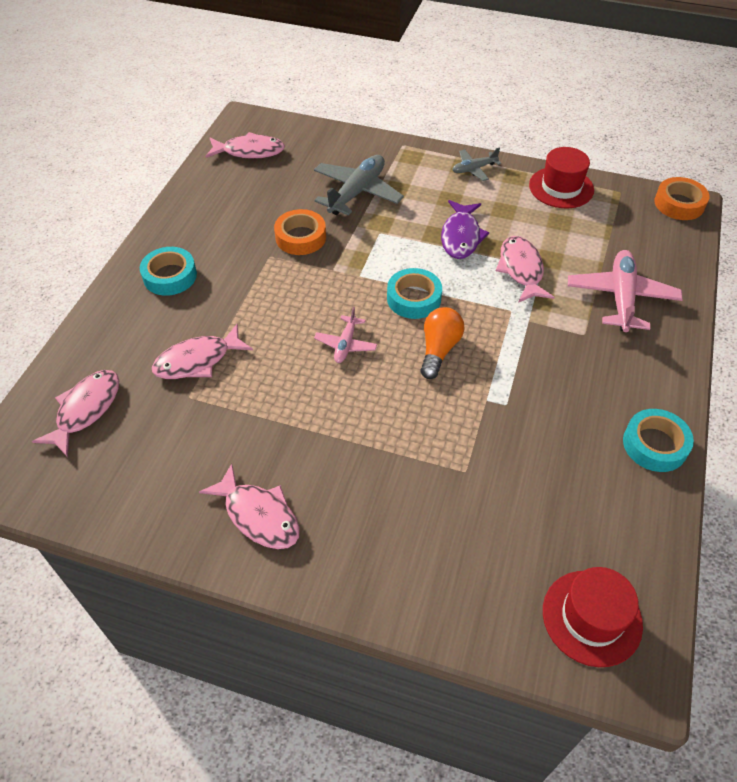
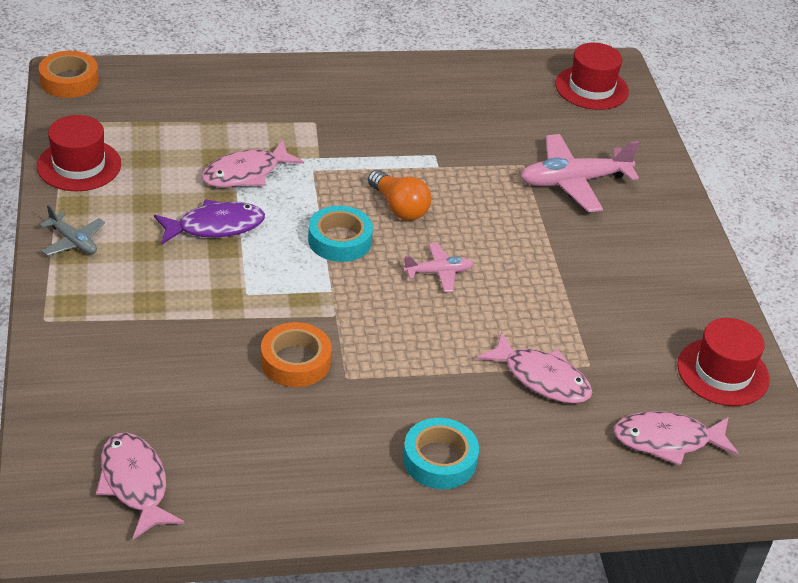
camera: 120 degrees left, 10 degrees down
(116, 491) = (723, 372): none -> red hat
(259, 515) = (663, 270): pink fish -> none
(357, 192) = (177, 336): grey plane -> none
(439, 349) = (399, 207): orange light bulb -> orange light bulb turned 120 degrees counterclockwise
(621, 298) = (249, 105): pink plane -> pink plane (574, 182)
(654, 445) = (417, 73): turquoise tape -> none

